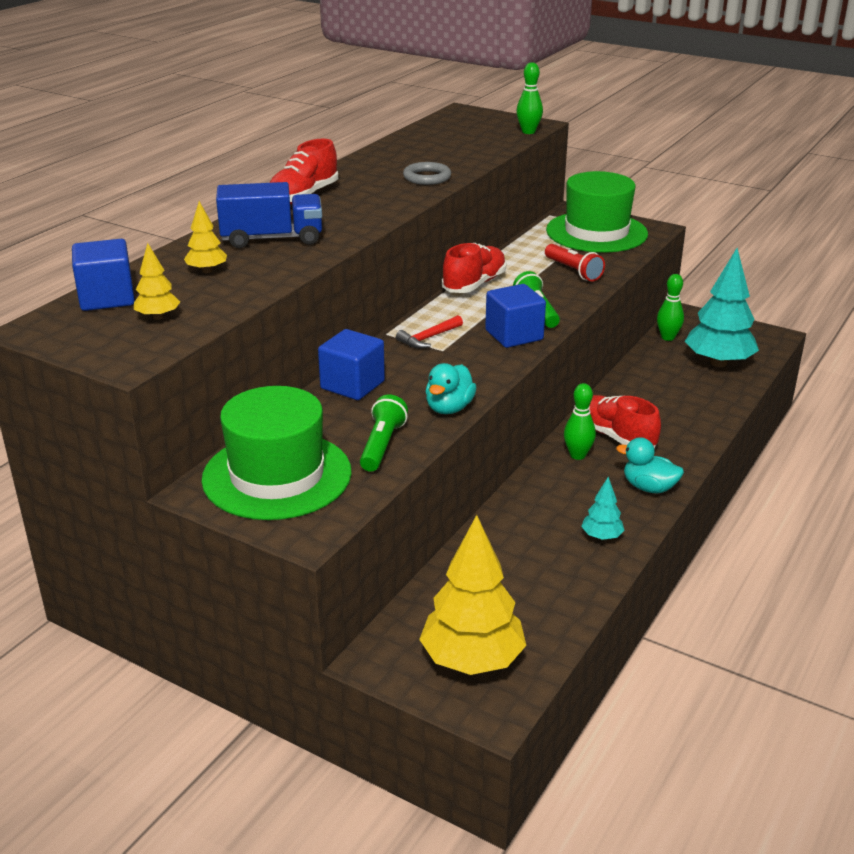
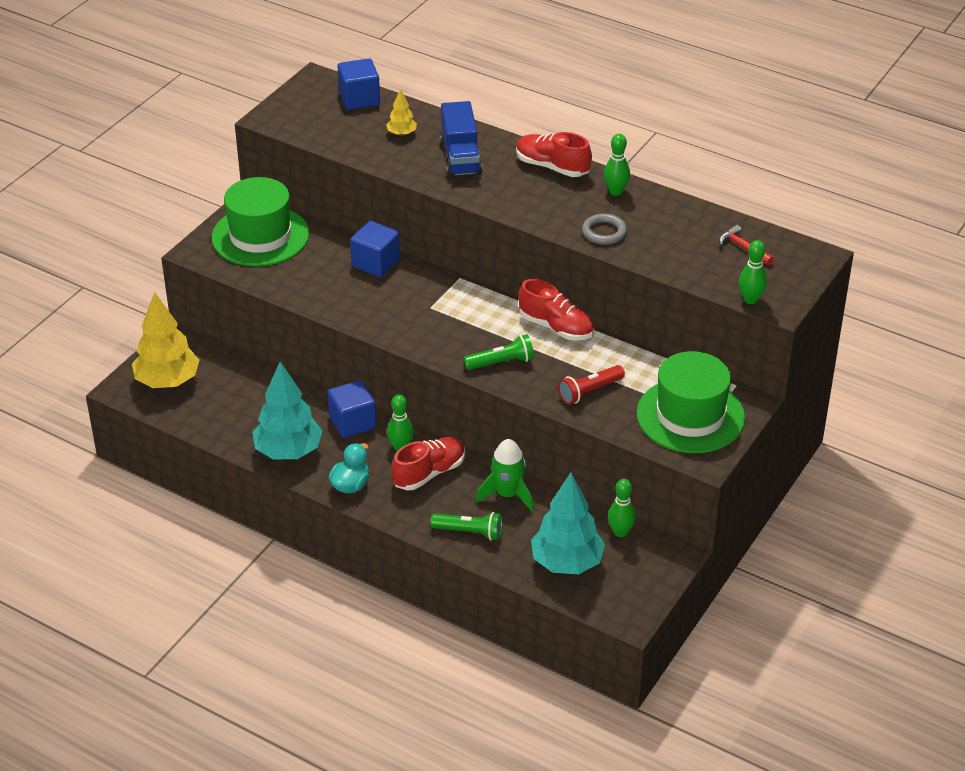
camera: 90 degrees right, 10 degrees up
(158, 317) = (328, 122): yellow tree -> none
(355, 172) = (616, 191): none -> green bowling pin
(382, 445) = (291, 279): green flashlight -> green flashlight (469, 532)
(428, 338) = (451, 300): red hammer -> red hammer (743, 248)
(449, 408) = (338, 310): turquoise duck -> none
(514, 335) = (455, 347): blue cube -> blue cube (352, 422)
(601, 537) = (288, 451): turquoise tree -> turquoise tree, size x2.14
(635, 391) = (507, 494): none -> green rocket

